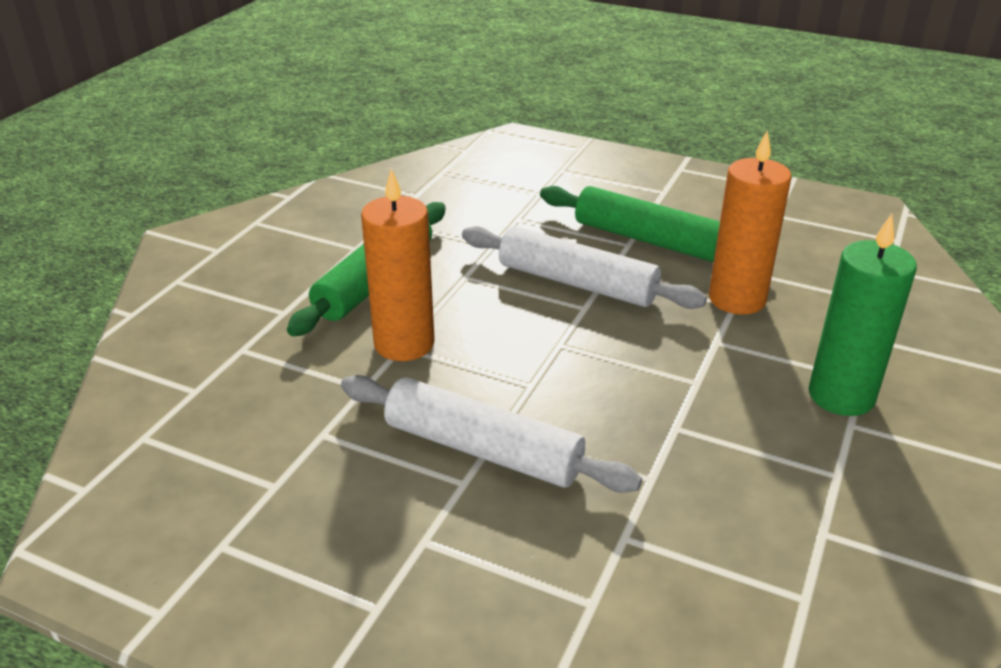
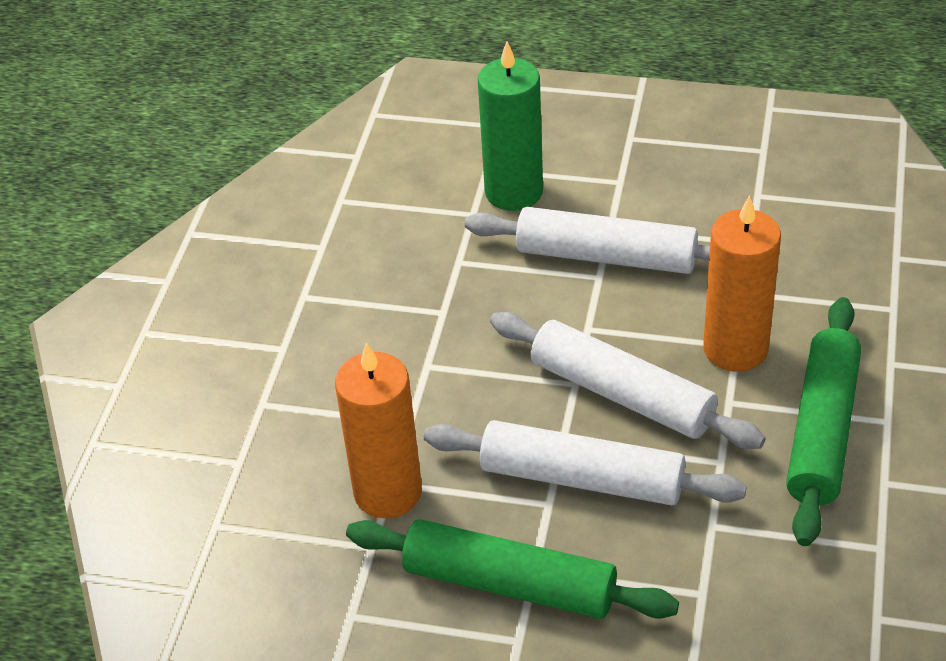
camera: 170 degrees right, 10 degrees up
(521, 329) = (622, 394): none -> white rolling pin
(841, 396) = (286, 377): green candle -> green candle (514, 192)

